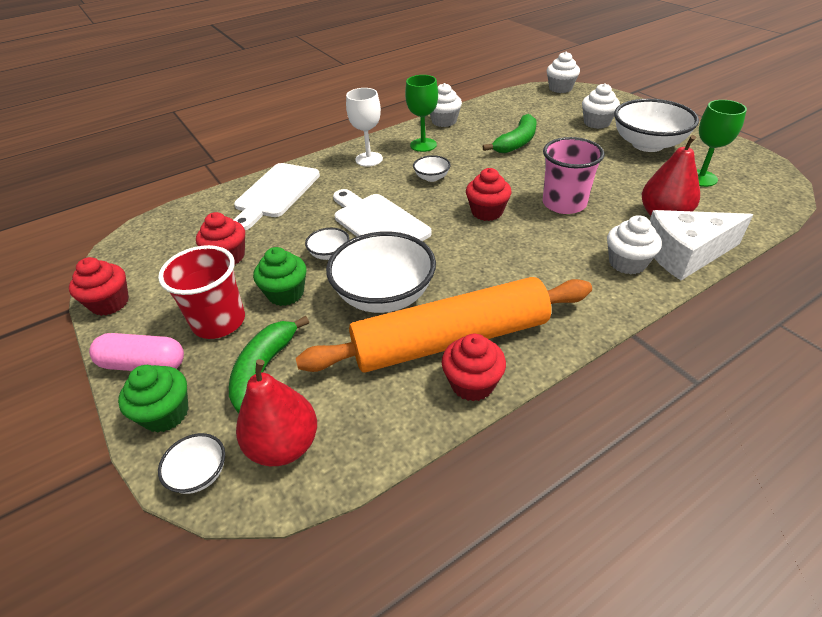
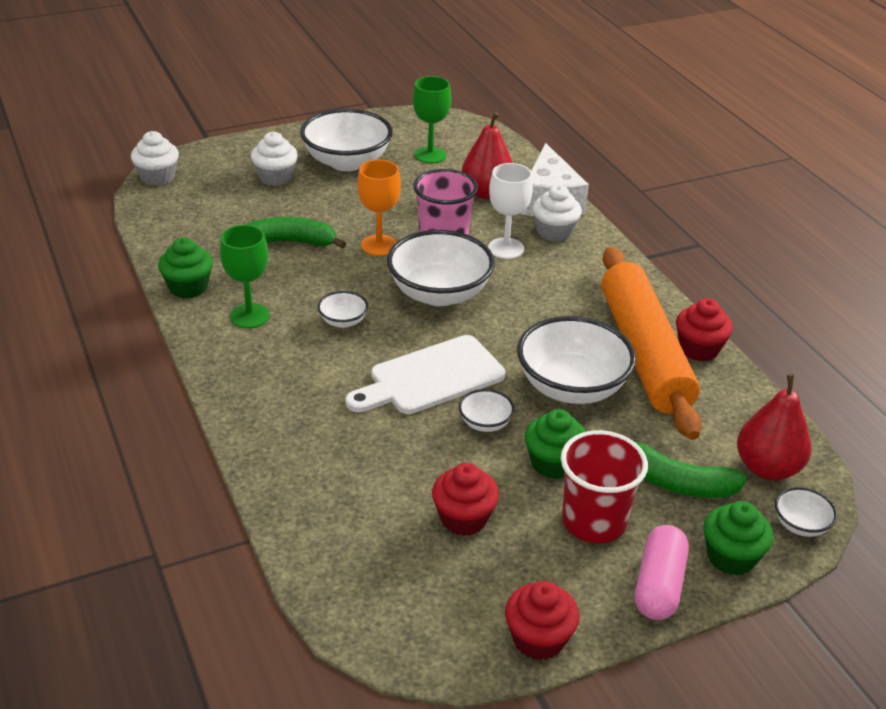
camera: 85 degrees left, 5 degrees down
(275, 193) = (315, 470): white cutting board -> none
(369, 159) = (262, 370): white goblet -> white goblet (506, 248)
(444, 121) = (188, 287): white cupcake -> green cupcake
(487, 212) = (439, 293): red cupcake -> white bowl
(516, 142) = (290, 242): green banana -> green banana turned 45 degrees counterclockwise
(537, 176) = (379, 245): none -> orange goblet

